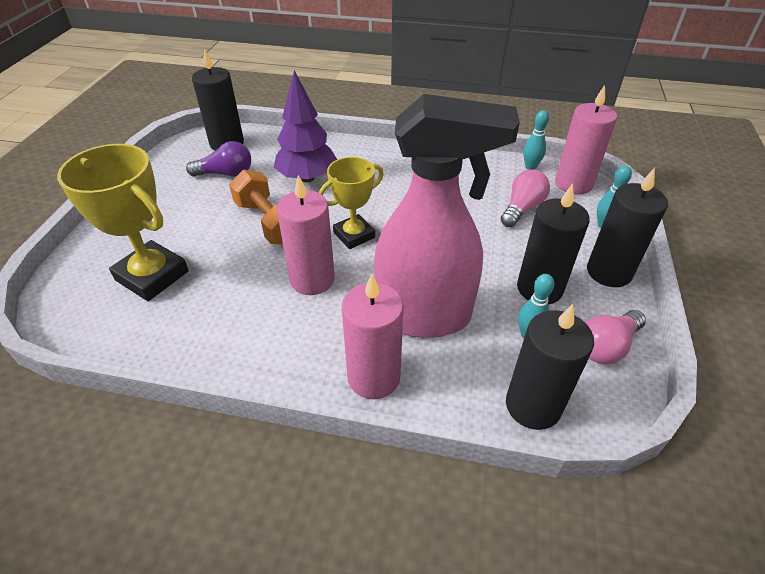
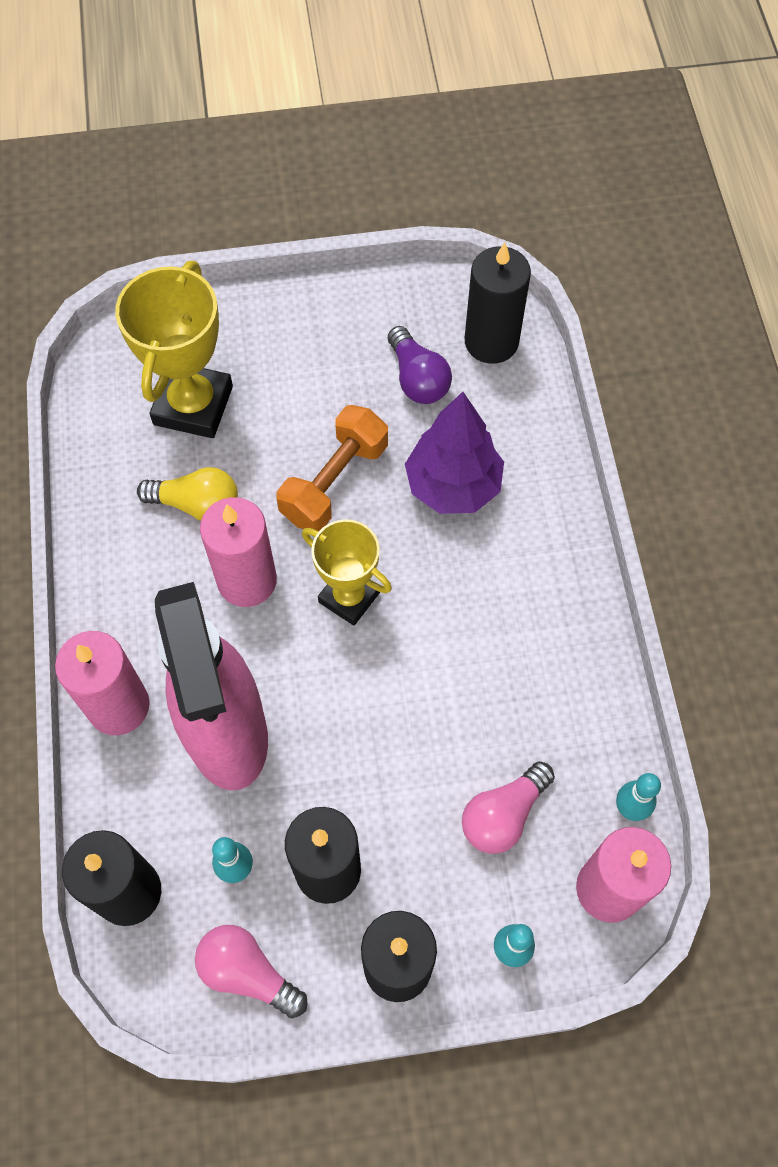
camera: 70 degrees right, 20 degrees up
(234, 292) = (197, 504): none -> yellow light bulb
(522, 208) = (503, 815): pink light bulb -> pink light bulb turned 120 degrees clockwise

